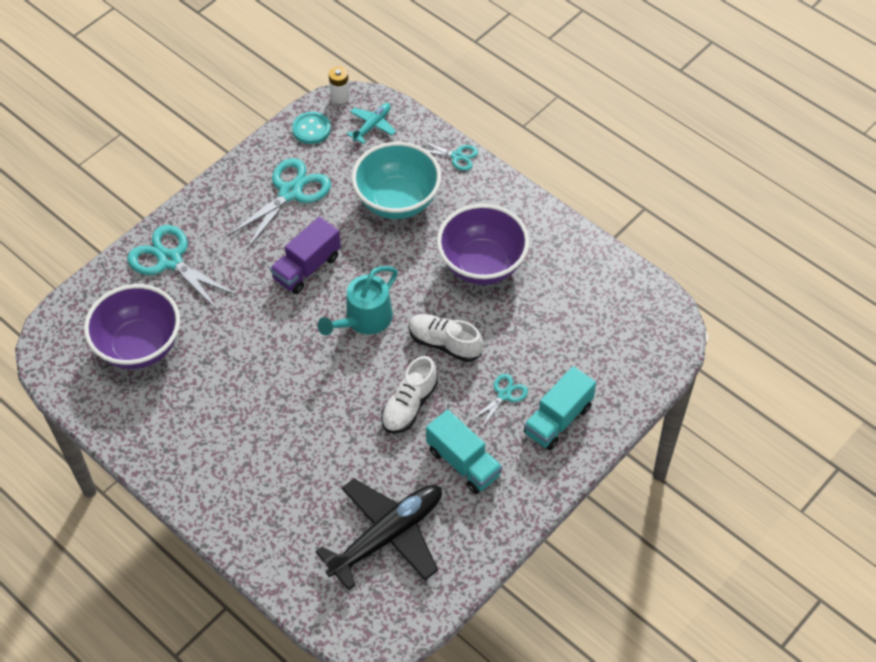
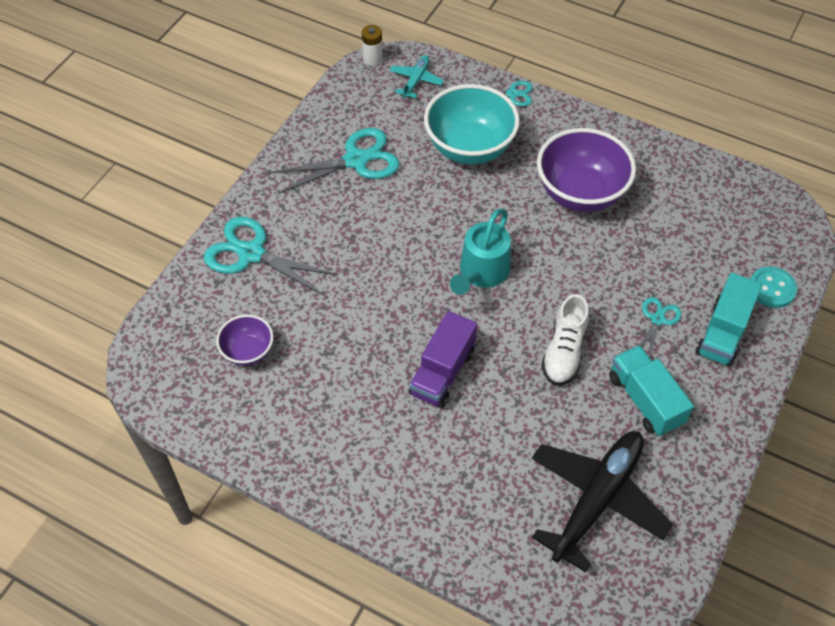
camera: 15 degrees left, 0 degrees up
(139, 346) = (248, 351): purple bowl -> purple bowl, size x0.53
(290, 192) = (356, 160): turquoise scissors -> turquoise scissors turned 45 degrees clockwise
(307, 267) = (401, 232): purple truck -> purple truck (442, 372)
(311, 129) = (355, 95): turquoise button -> turquoise button (772, 288)
(444, 343) = (574, 280): white shoe -> none
(463, 462) = (645, 400): turquoise truck -> turquoise truck turned 150 degrees counterclockwise

